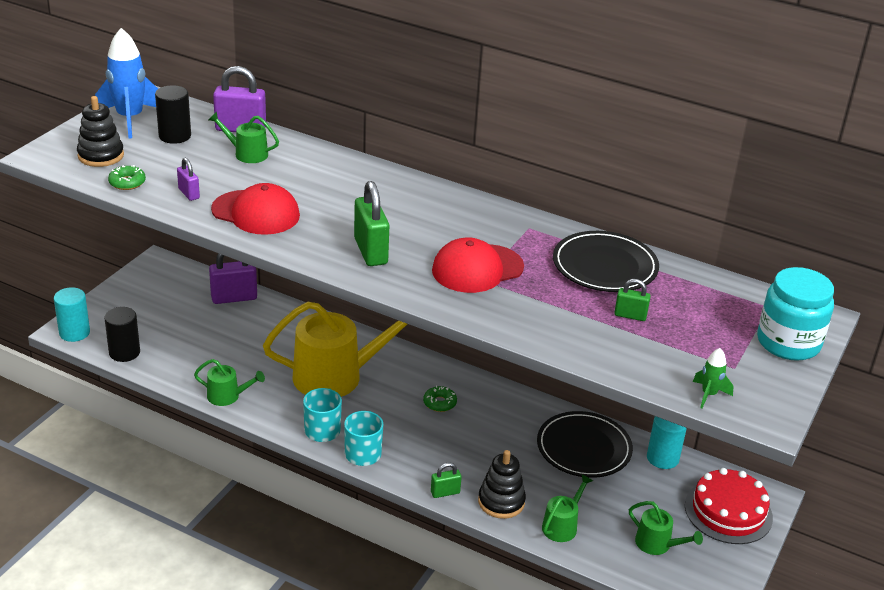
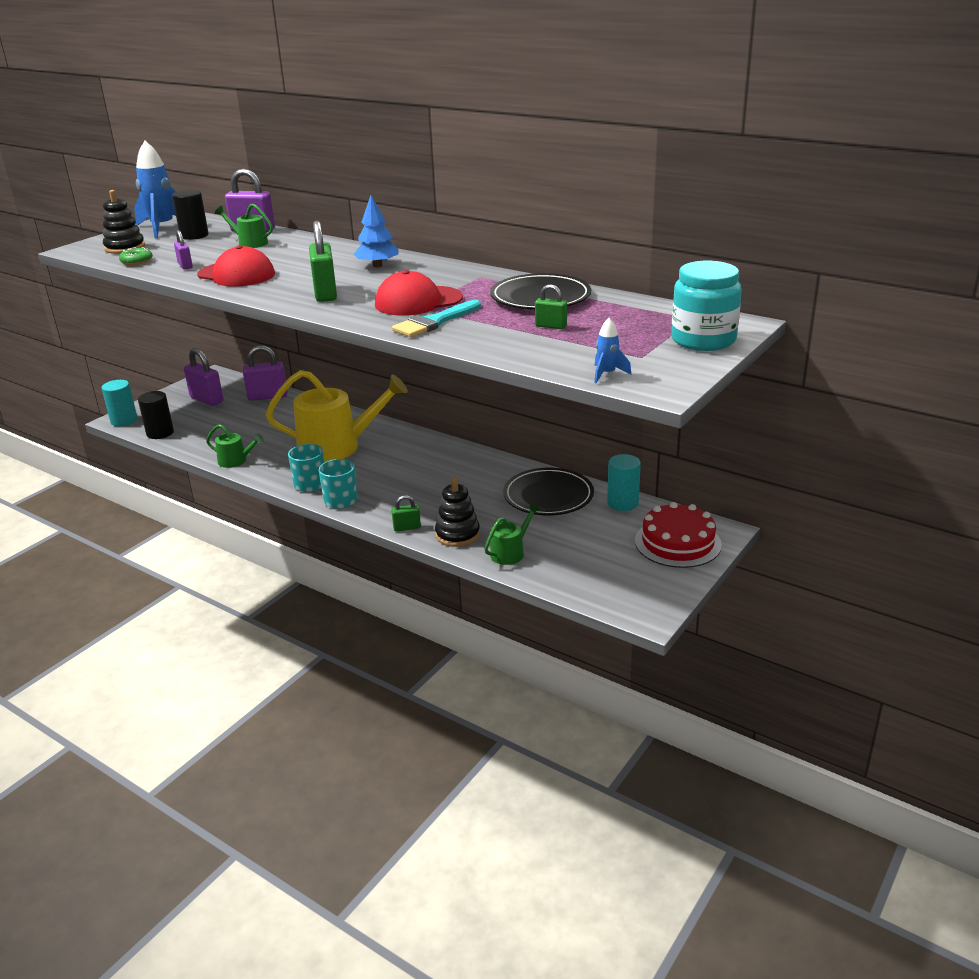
camera: 10 degrees right, 5 degrees down
(163, 301) = (206, 399): none -> purple padlock
(410, 203) = (377, 265): none -> blue tree
(439, 403) = (423, 464): green donut -> none
(507, 305) = (435, 322): none -> turquoise brush
(657, 544) = (600, 567): green watering can -> none
(709, 395) = (607, 374): green rocket -> blue rocket

